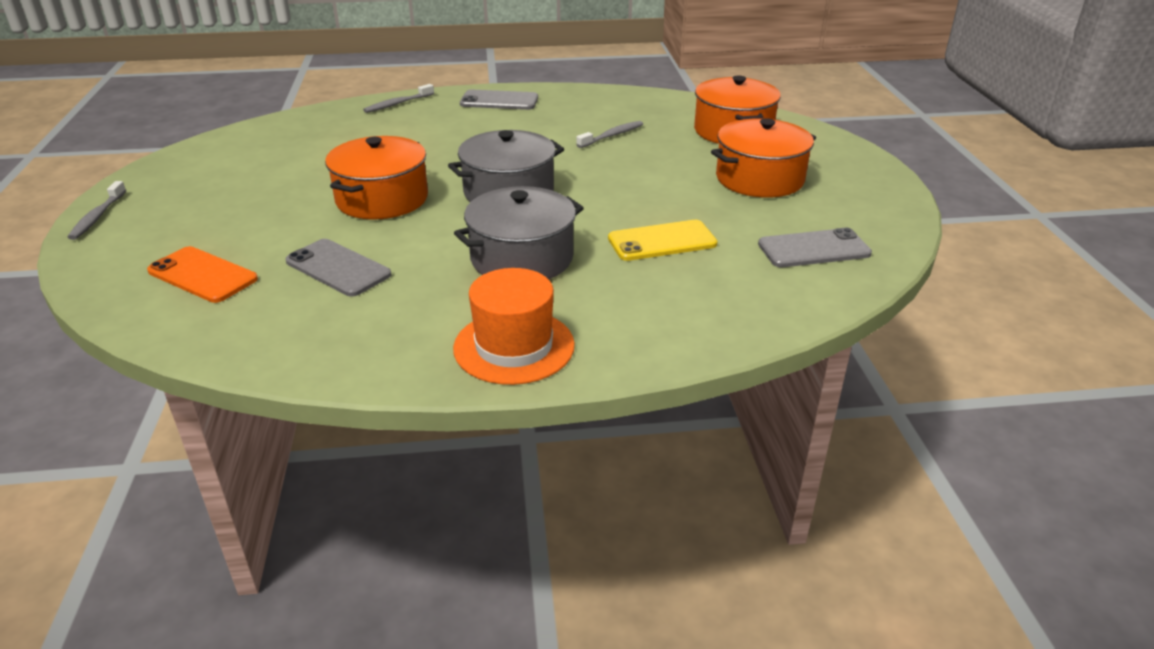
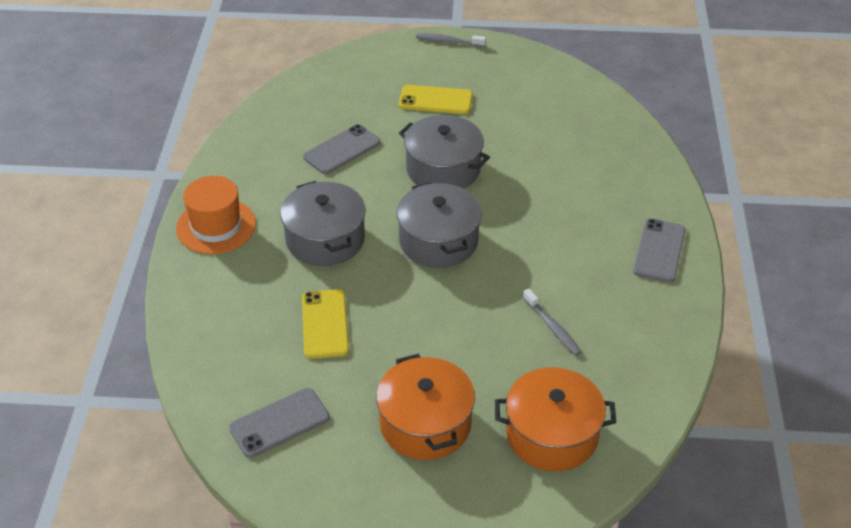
camera: 100 degrees right, 10 degrees up
(202, 275) = (352, 94): orange phone -> none
(238, 214) = (435, 100): none -> yellow phone
(382, 199) = (443, 169): orange pot -> grey pot
(397, 104) = (654, 178): grey toothbrush -> none
(814, 249) = (279, 423): grey phone -> grey phone turned 60 degrees clockwise

